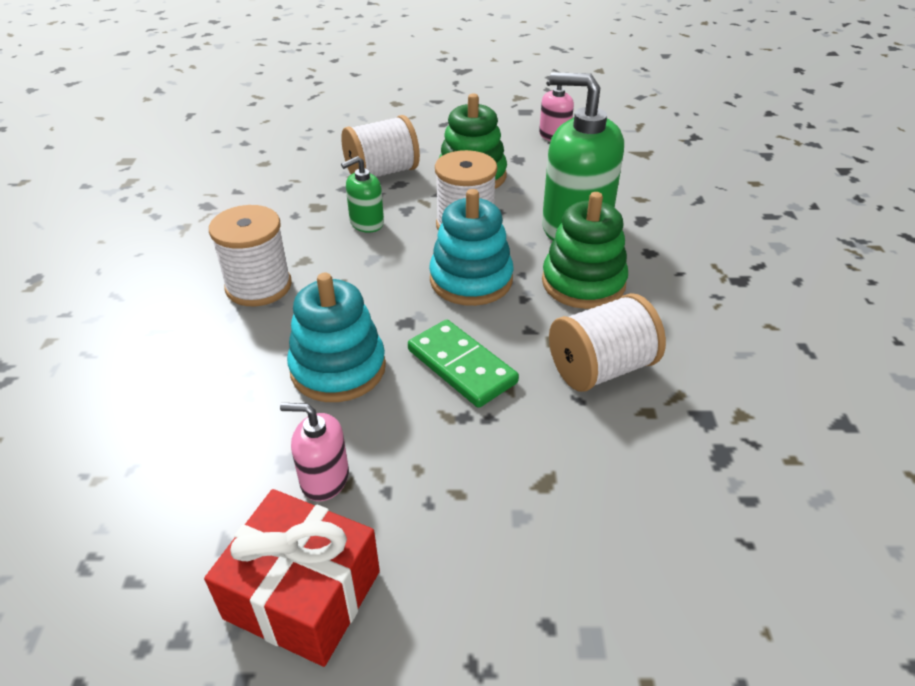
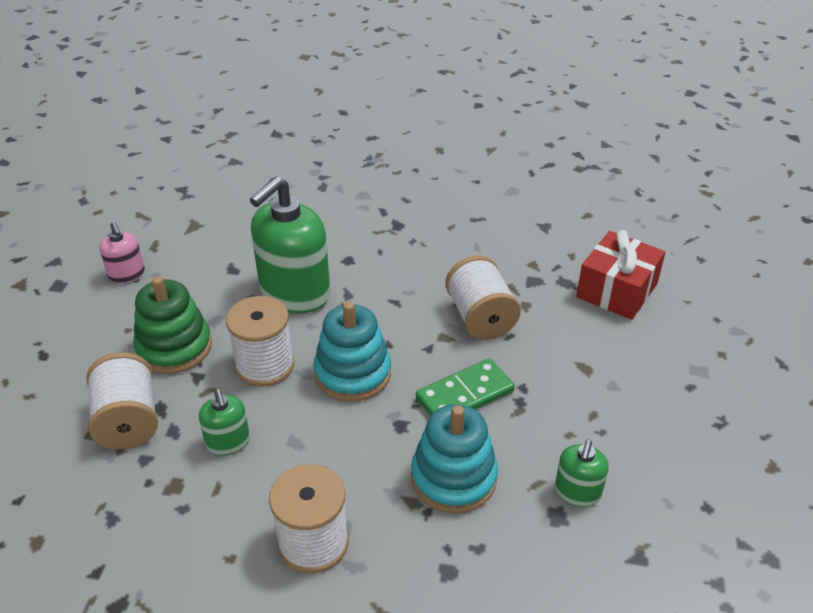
camera: 80 degrees left, 0 degrees up
(303, 594) = (678, 508): red gift -> red gift (616, 290)
(324, 478) = (577, 492): pink soap dispenser -> green soap dispenser
(583, 283) = (377, 305): green stacking toy -> none

